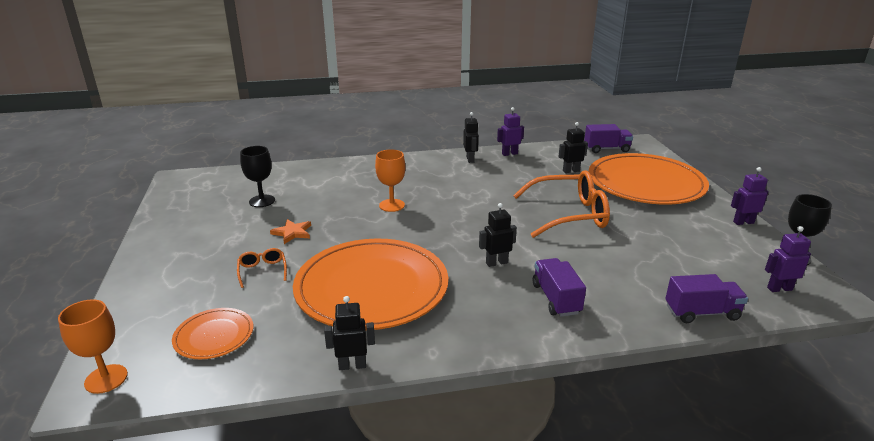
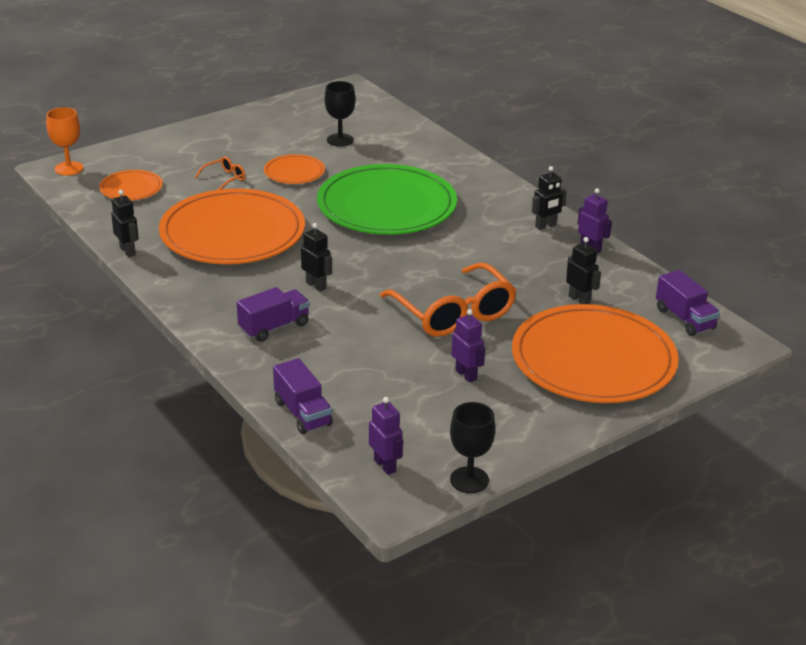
camera: 65 degrees right, 5 degrees up
(292, 233) = (294, 172): orange star -> orange plate
(392, 205) = (386, 206): orange goblet -> green plate
(743, 222) = (538, 442): purple robot -> purple robot (466, 375)

